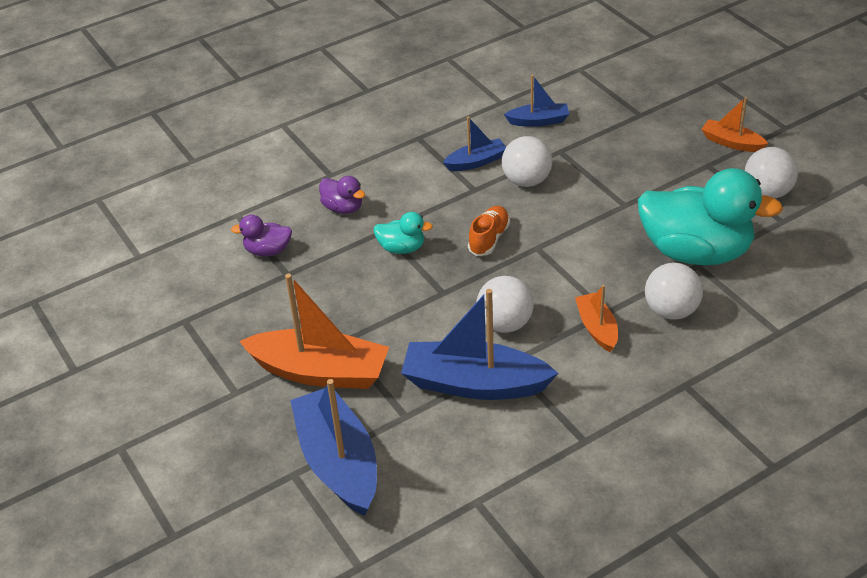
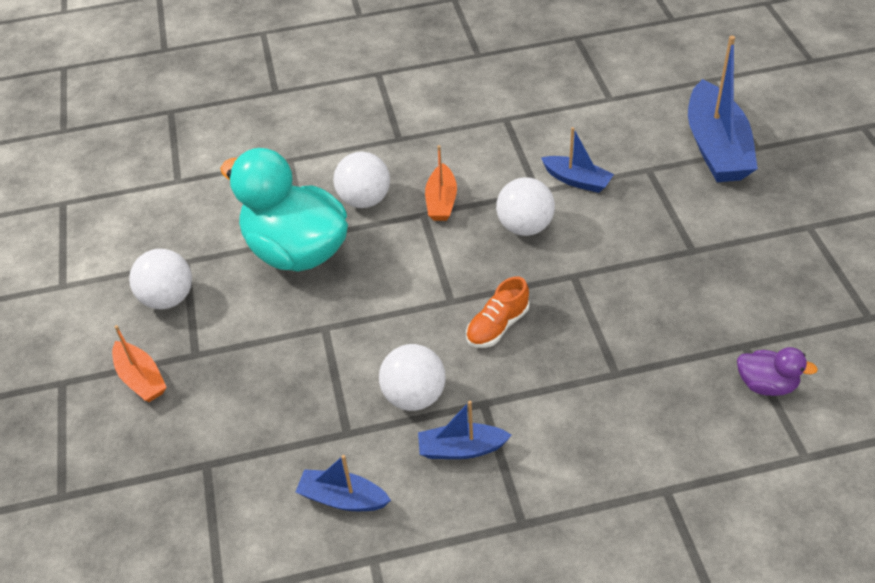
camera: 160 degrees left, 5 degrees up
(320, 372) = (721, 225): orange boat -> none
(343, 208) = (659, 424): purple duck -> none
(402, 248) = (601, 342): turquoise duck -> none
(475, 384) = (577, 180): blue boat -> blue boat, size x0.53

